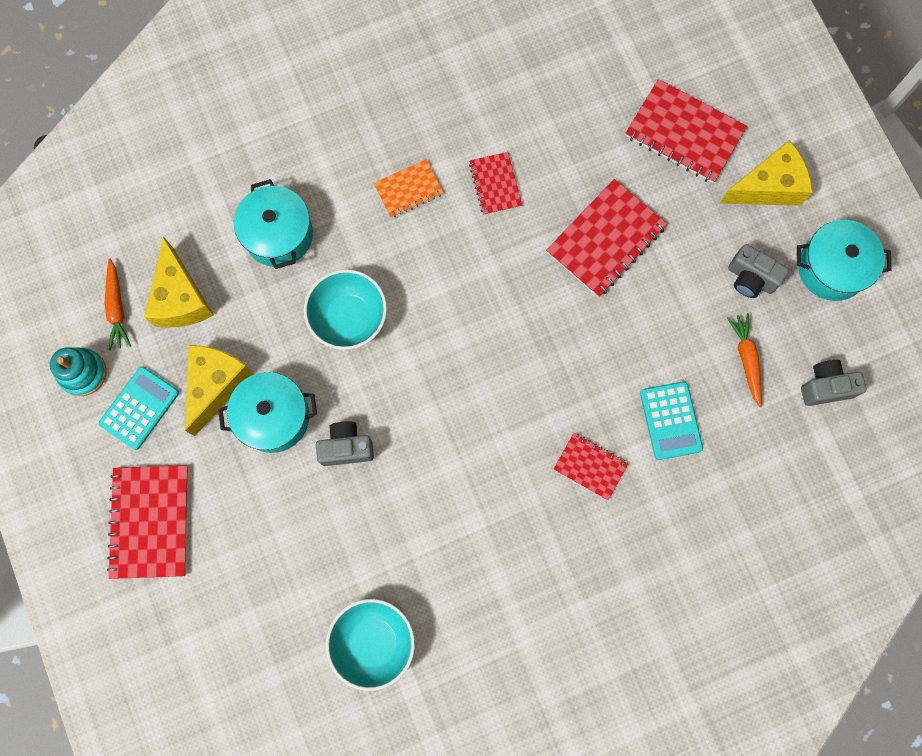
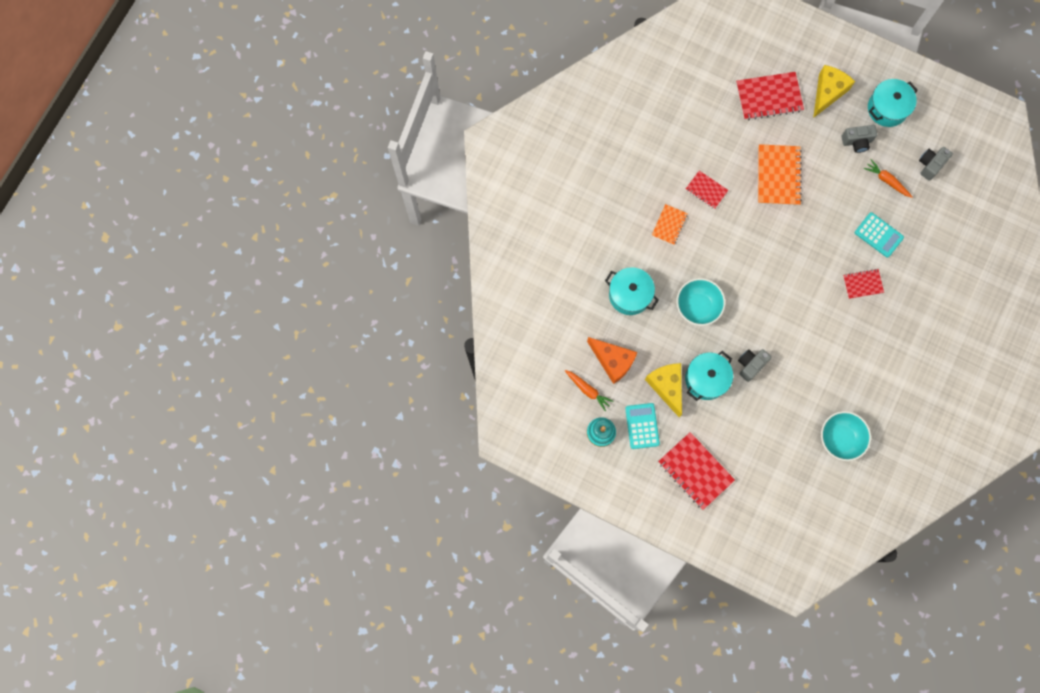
camera: 40 degrees left, 0 degrees up
(181, 298) = (613, 361): yellow cheese -> orange cheese
(606, 239) = (778, 176): red notebook -> orange notebook

